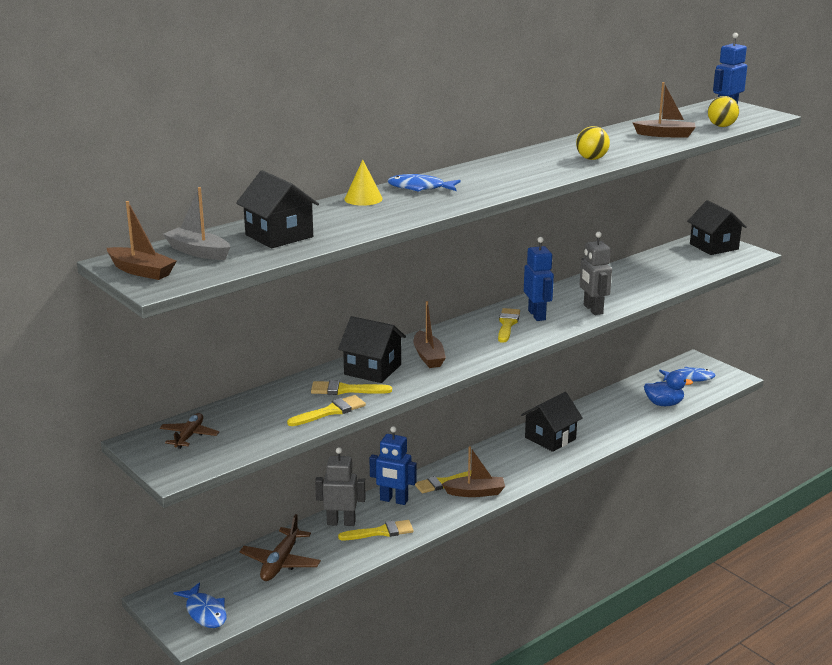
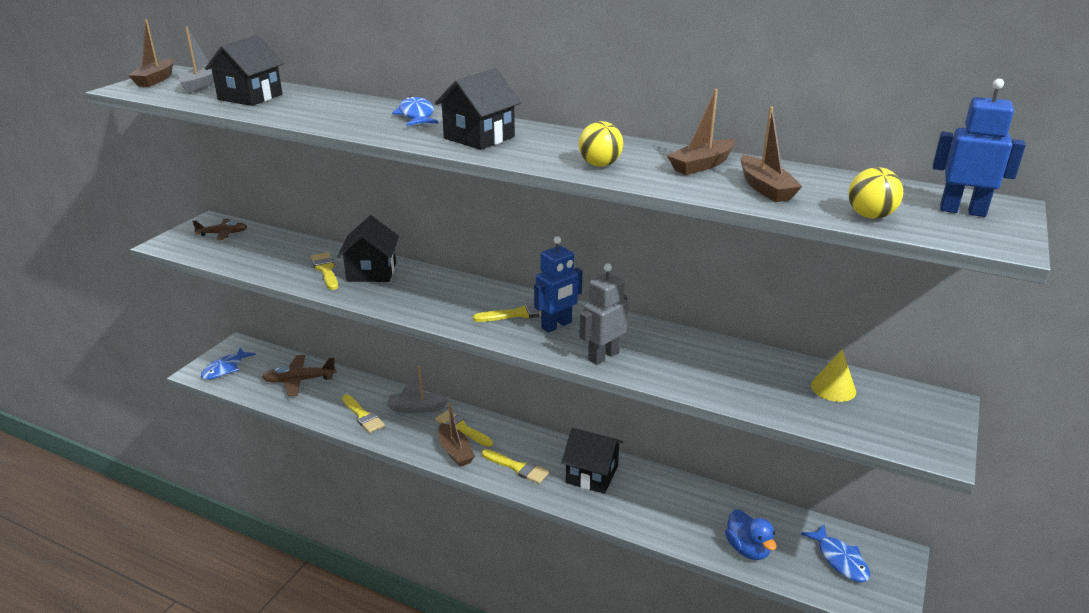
camera: 65 degrees right, 5 degrees up
(330, 411) = (282, 273): yellow brush -> yellow brush (518, 468)
(341, 522) = (368, 391): grey robot -> none
(363, 199) = (367, 104): yellow cone -> yellow cone (833, 388)
(393, 500) = (416, 408): blue robot -> grey boat
(428, 356) = (414, 290): brown boat -> brown boat (701, 165)
(714, 246) = (916, 412): black house -> black house (479, 137)

